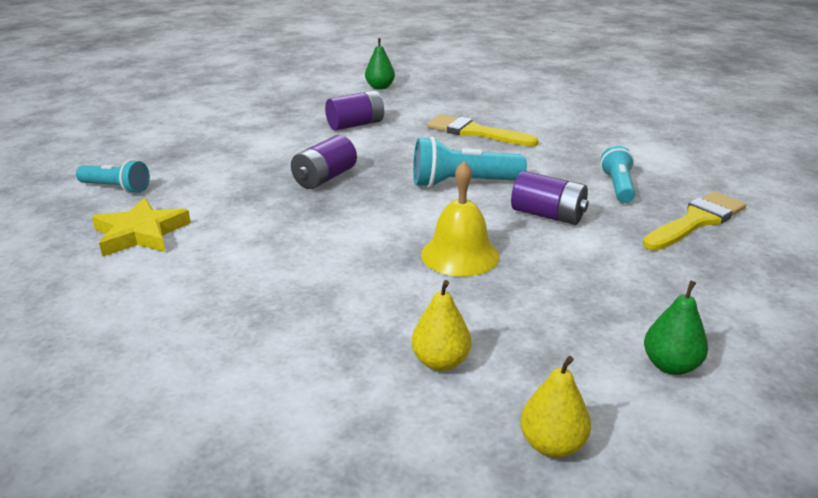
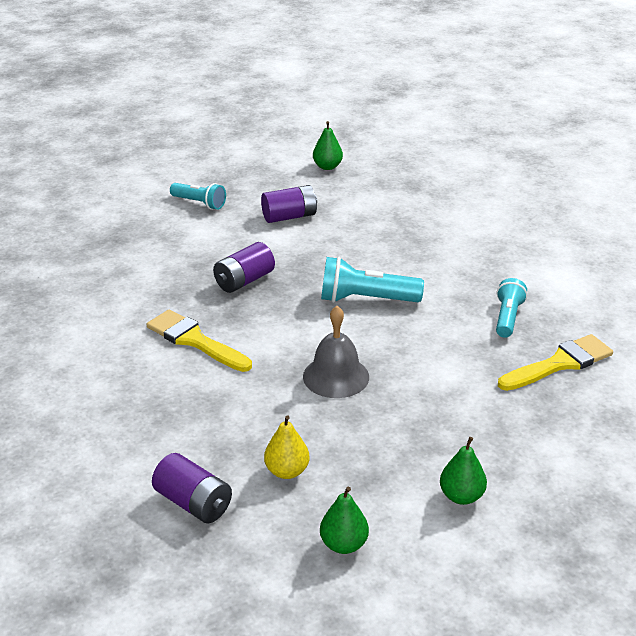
camera: 10 degrees right, 5 degrees up
(116, 188) = (64, 275): turquoise flashlight -> turquoise flashlight (199, 203)
(141, 233) = (80, 326): yellow star -> none
(460, 255) = (336, 376): yellow bell -> grey bell
(475, 132) = (400, 237): yellow brush -> yellow brush (195, 341)
(548, 215) = (428, 343): purple battery -> purple battery (193, 503)
(552, 445) = (343, 544): yellow pear -> green pear

